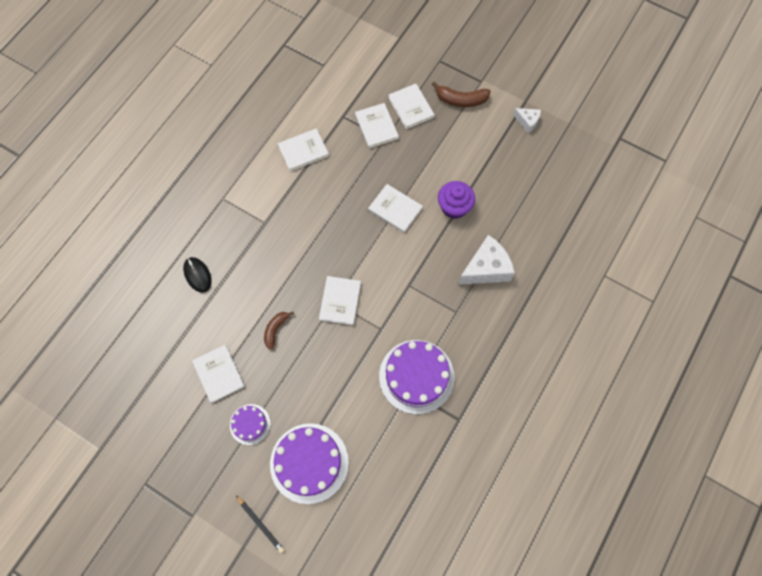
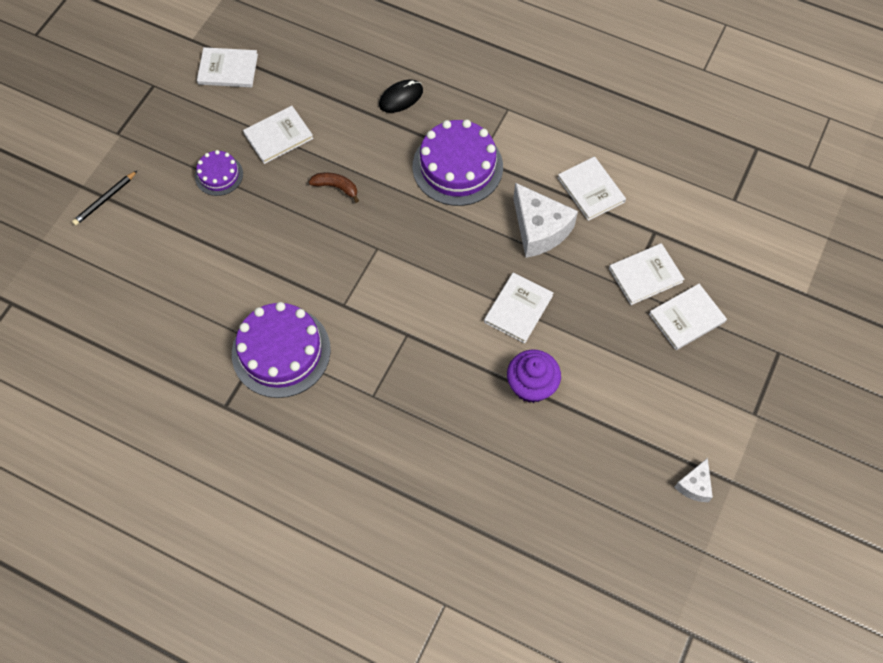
camera: 85 degrees right, 5 degrees down
(309, 463) = (173, 241): purple cake -> purple cake (457, 166)
(340, 301) = (378, 254): white book -> white book (228, 69)
(461, 100) = (713, 386): brown banana -> none
(486, 268) = (440, 433): white cheese -> white cheese (539, 229)

